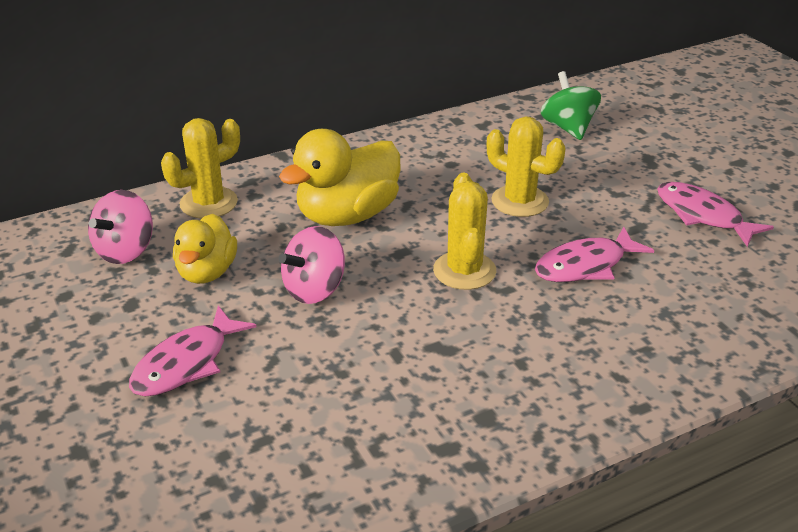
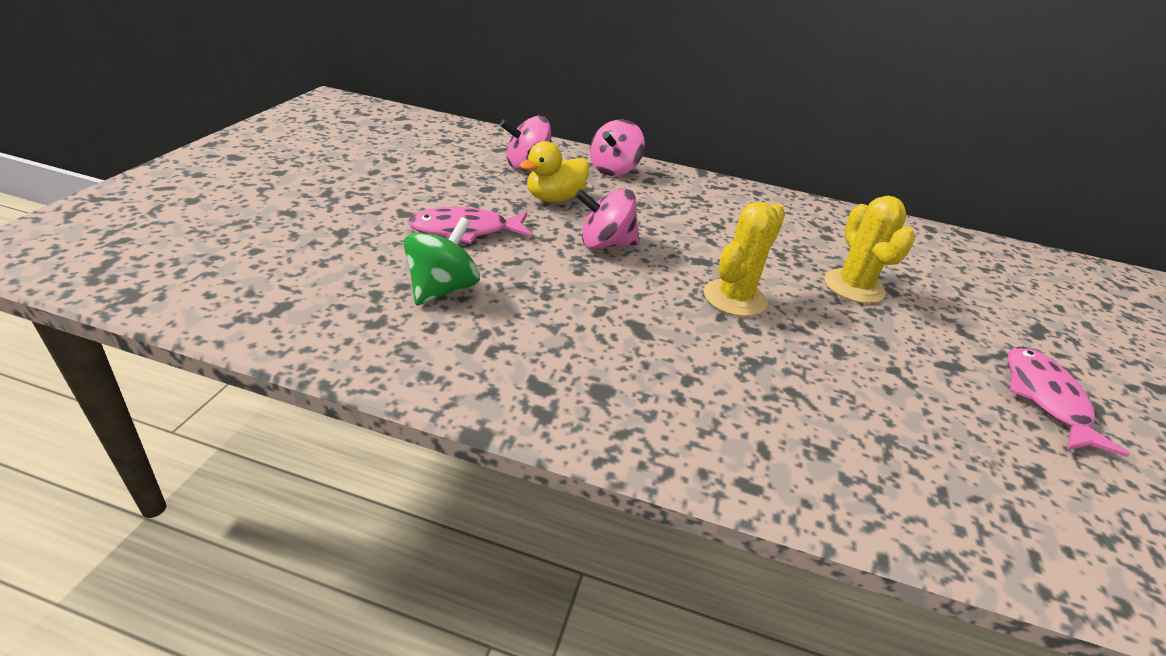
camera: 40 degrees right, 0 degrees up
(208, 203) = (614, 170): yellow cactus -> pink spinning top
(347, 215) = (695, 221): yellow duck -> none
(568, 128) = (977, 269): green spinning top -> green spinning top (442, 289)
(585, 265) = (852, 358): pink fish -> none

